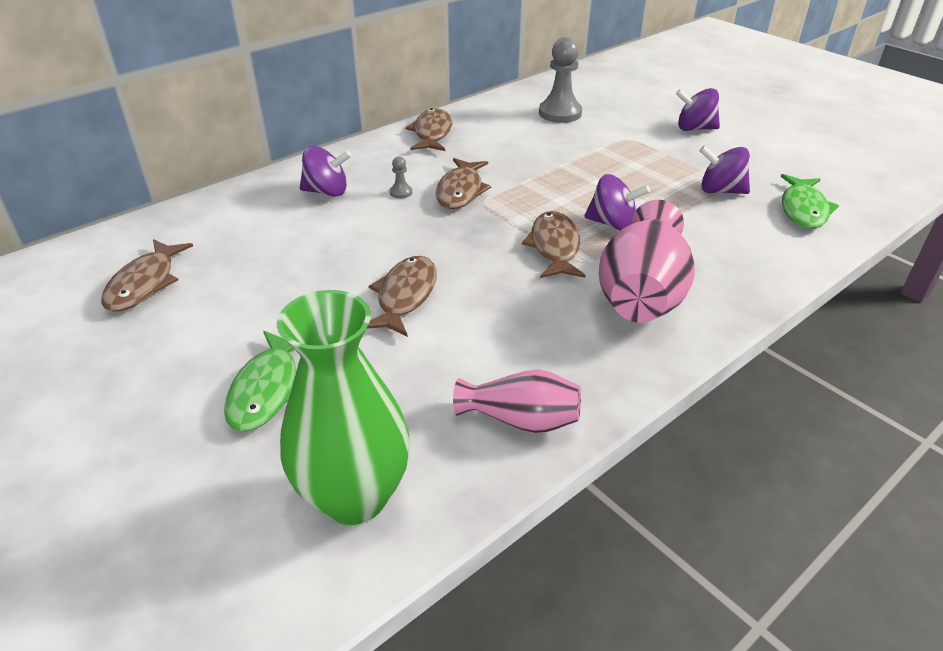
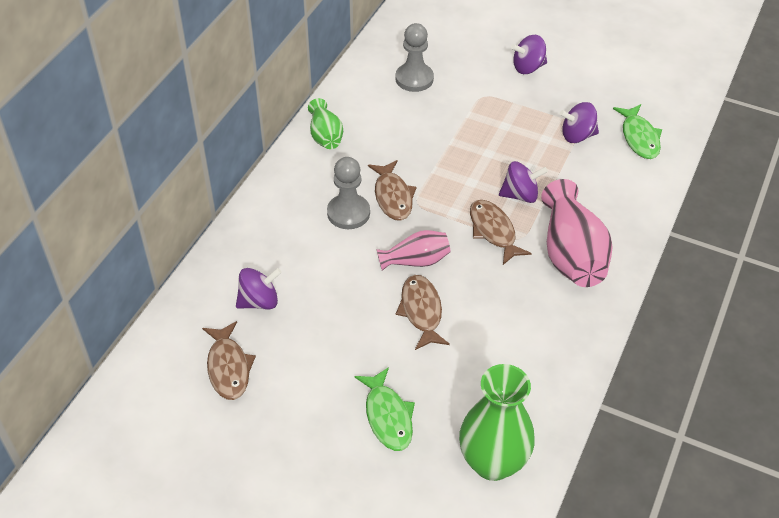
camera: 25 degrees left, 10 degrees up
(327, 192) = (290, 231): purple spinning top -> purple spinning top (259, 301)
(401, 192) = (348, 213): grey pawn -> grey pawn, size x2.28
(432, 133) = (325, 136): brown fish -> green vase
(521, 419) = (552, 378): pink vase -> pink vase (416, 261)

